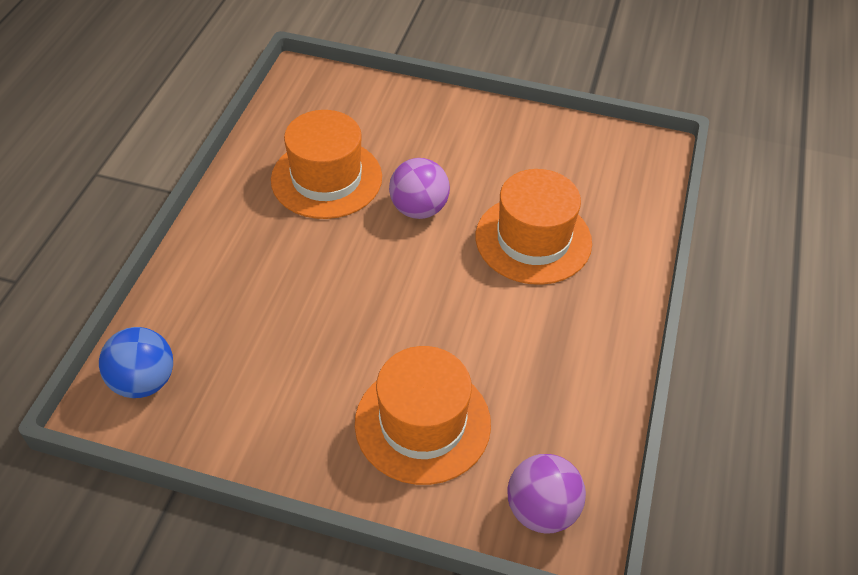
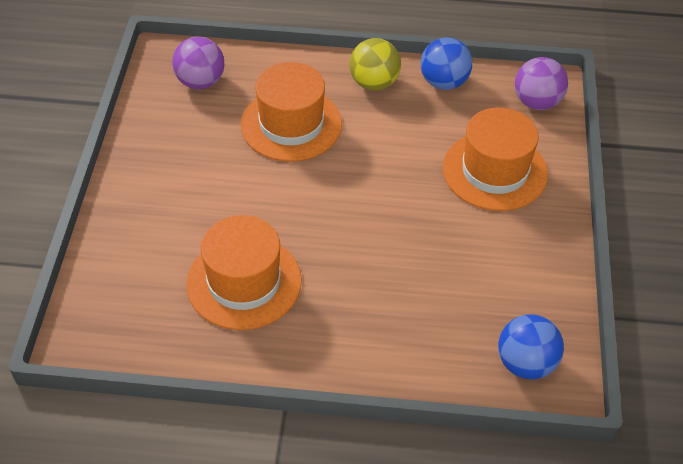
camera: 100 degrees left, 0 degrees up
(419, 209) = (271, 204): purple ball -> purple ball (200, 82)
(591, 404) = (444, 82): none -> blue ball
(595, 327) = (374, 83): none -> yellow ball

